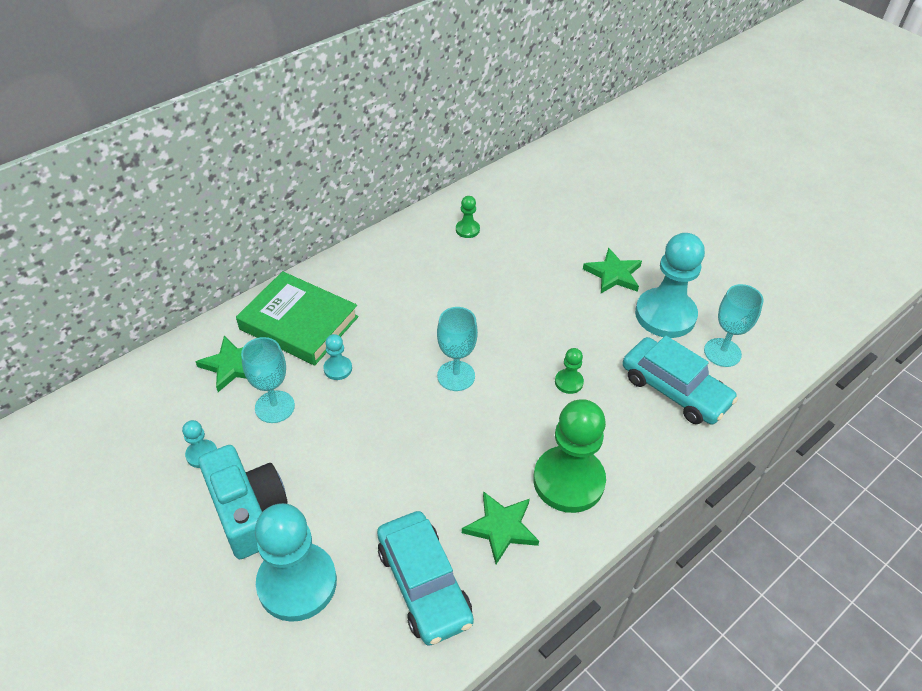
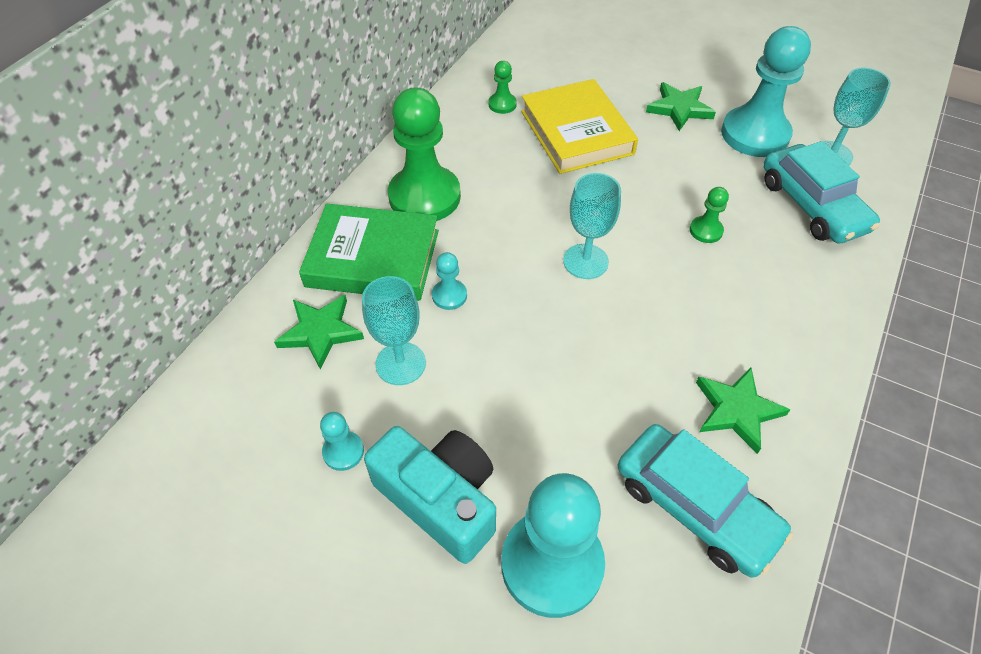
camera: 20 degrees left, 5 degrees up
(513, 270) = (576, 132): none -> yellow book
(568, 481) = (772, 334): green pawn -> green pawn (424, 196)
(674, 389) = (812, 205): turquoise car -> turquoise car turned 45 degrees clockwise

